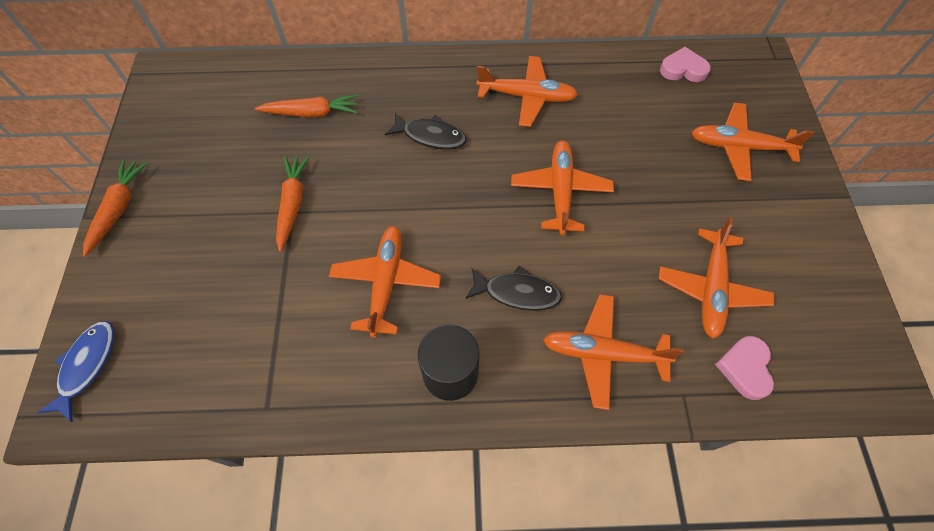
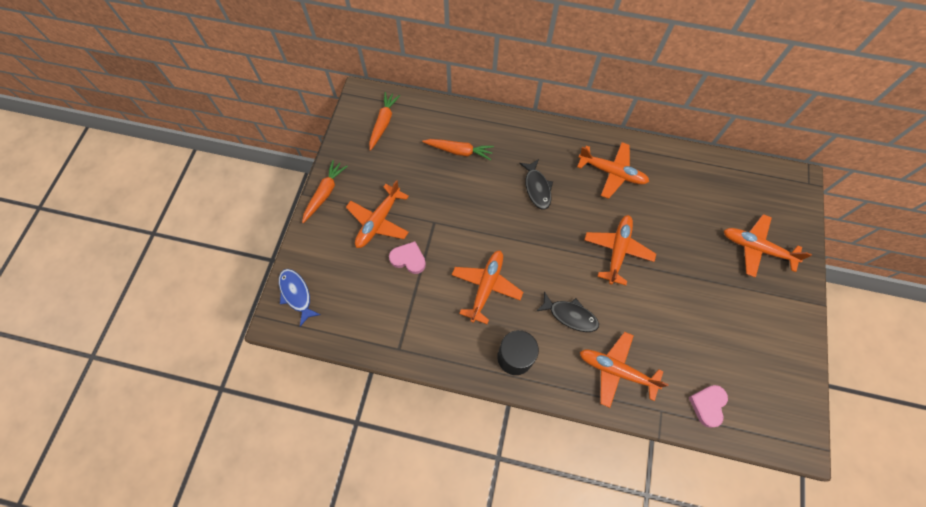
camera: 15 degrees right, 5 degrees up
(87, 366) = (296, 294): blue fish -> blue fish turned 60 degrees counterclockwise
(293, 204) = (435, 216): orange carrot -> orange carrot (383, 123)
(430, 136) = (537, 188): black fish -> black fish turned 45 degrees clockwise
(683, 69) = (734, 176): pink heart -> pink heart (408, 259)
(711, 289) = (702, 346): orange plane -> orange plane (378, 221)

